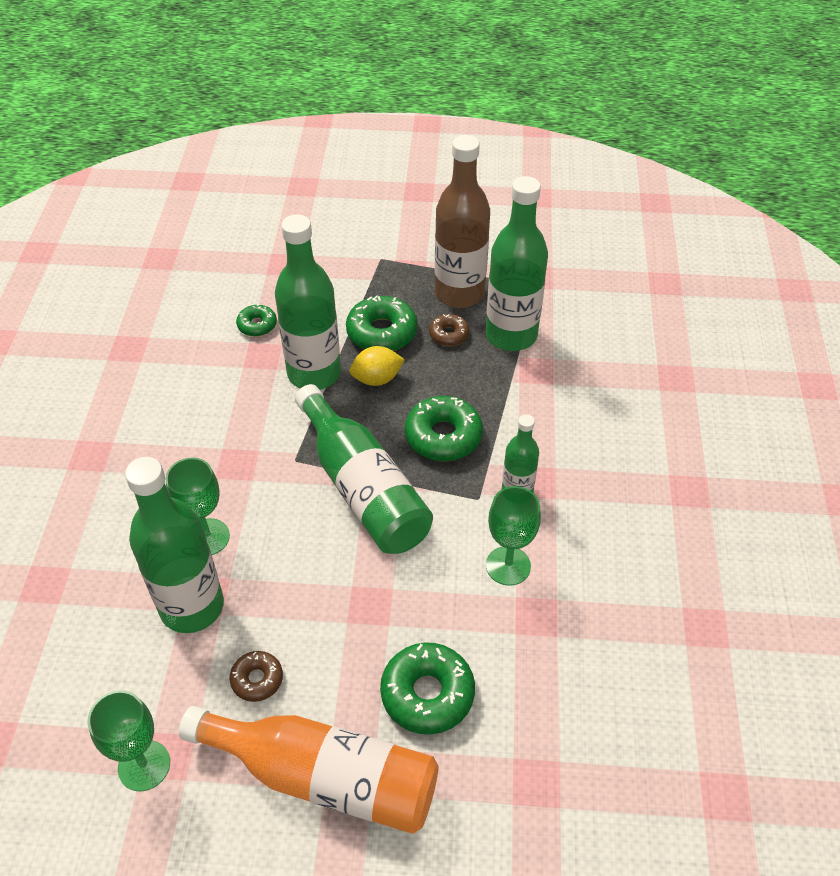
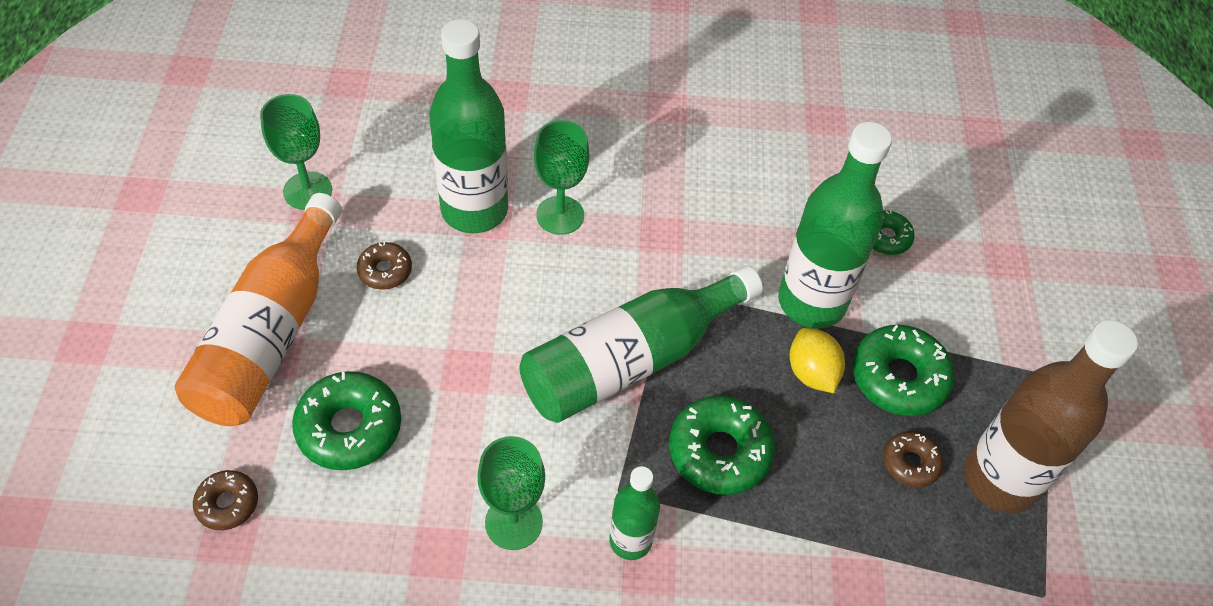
camera: 85 degrees right, 5 degrees up
(506, 788) = (227, 504): none -> brown donut
(511, 335) = (925, 550): green bottle -> none

